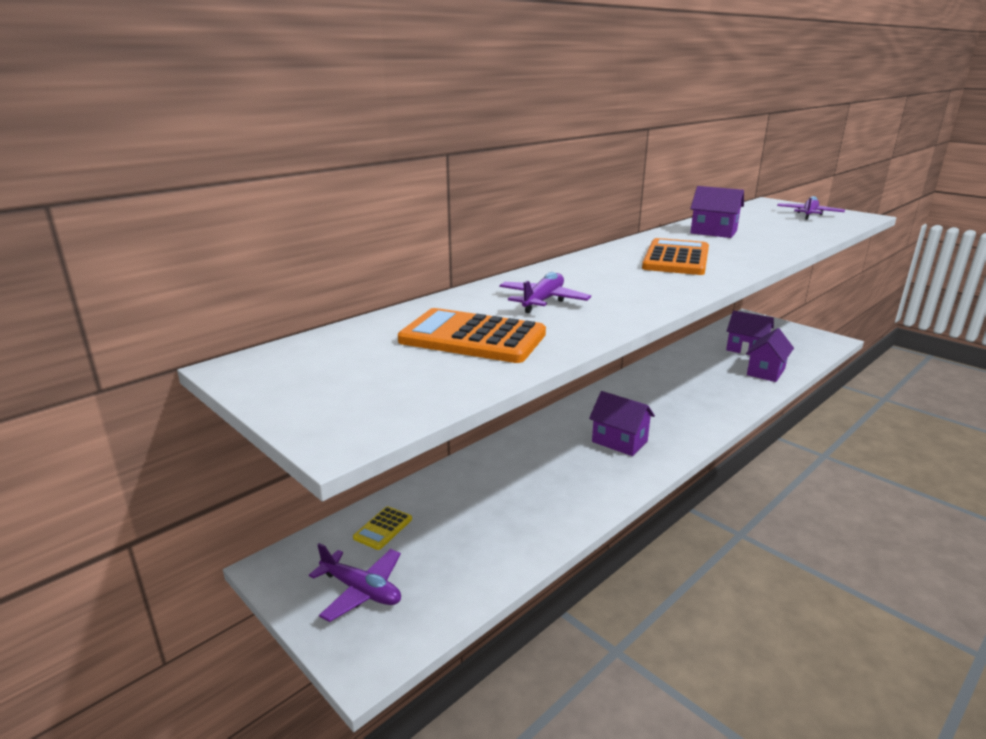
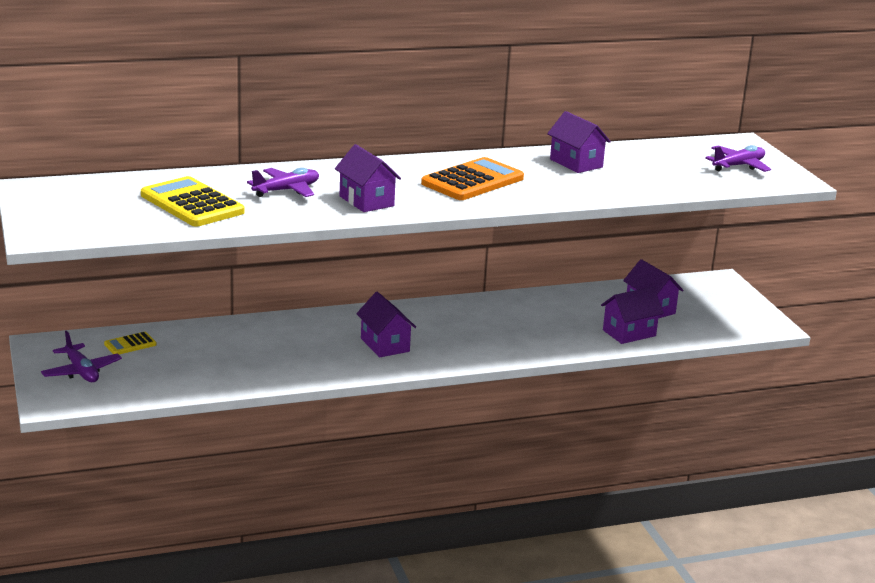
camera: 25 degrees right, 0 degrees up
(472, 338) = (192, 204): orange calculator -> yellow calculator
(632, 293) = (366, 201): none -> purple house

